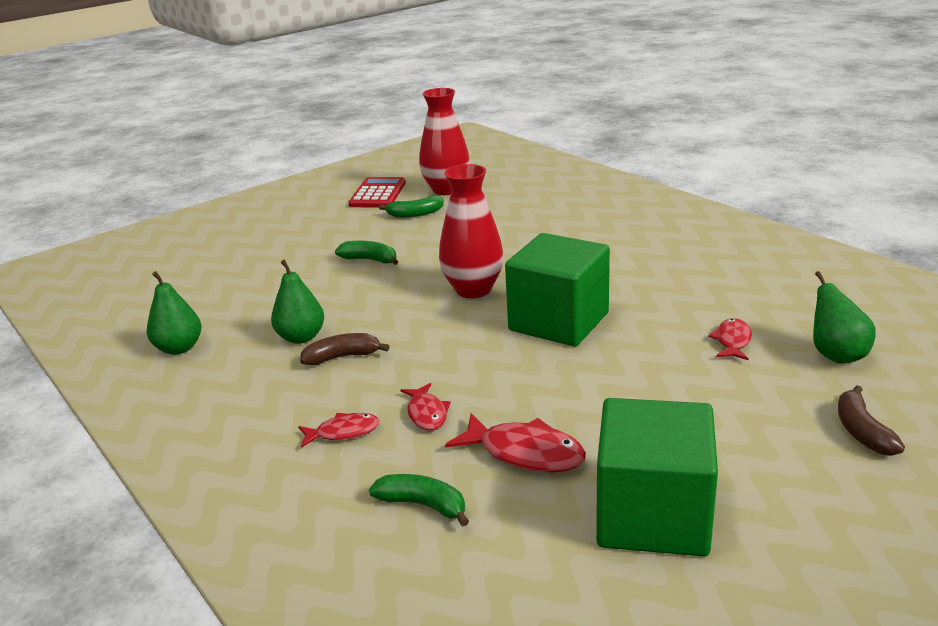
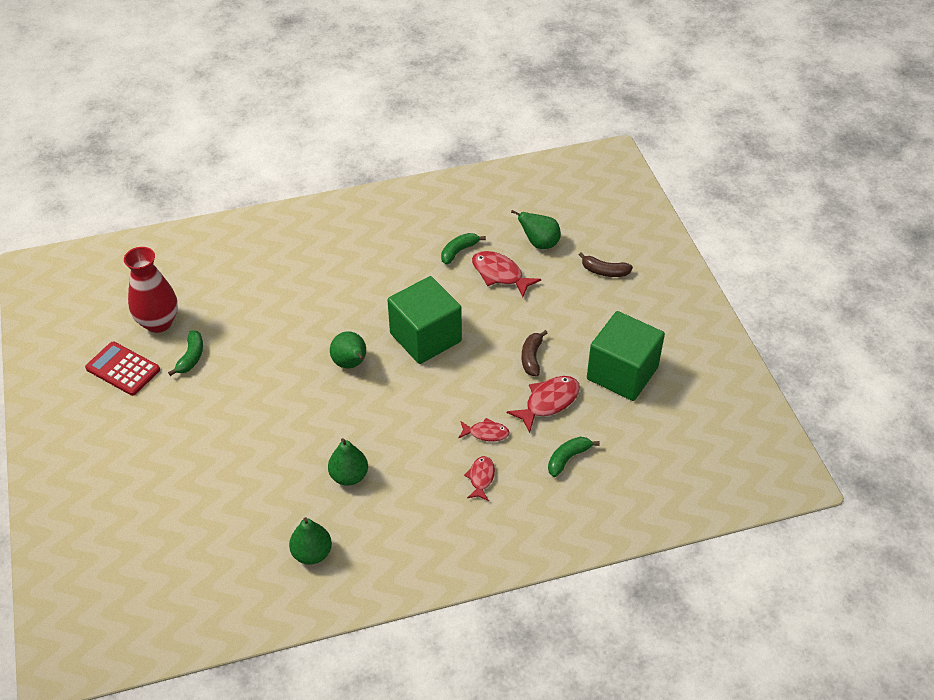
camera: 70 degrees left, 20 degrees up
(342, 357) = (392, 458): brown banana -> brown banana (531, 358)
(370, 260) = (255, 408): green banana -> green banana (459, 251)
(473, 289) = (351, 364): red vase -> green pear
(732, 341) = (500, 274): red fish -> red fish, size x1.63

